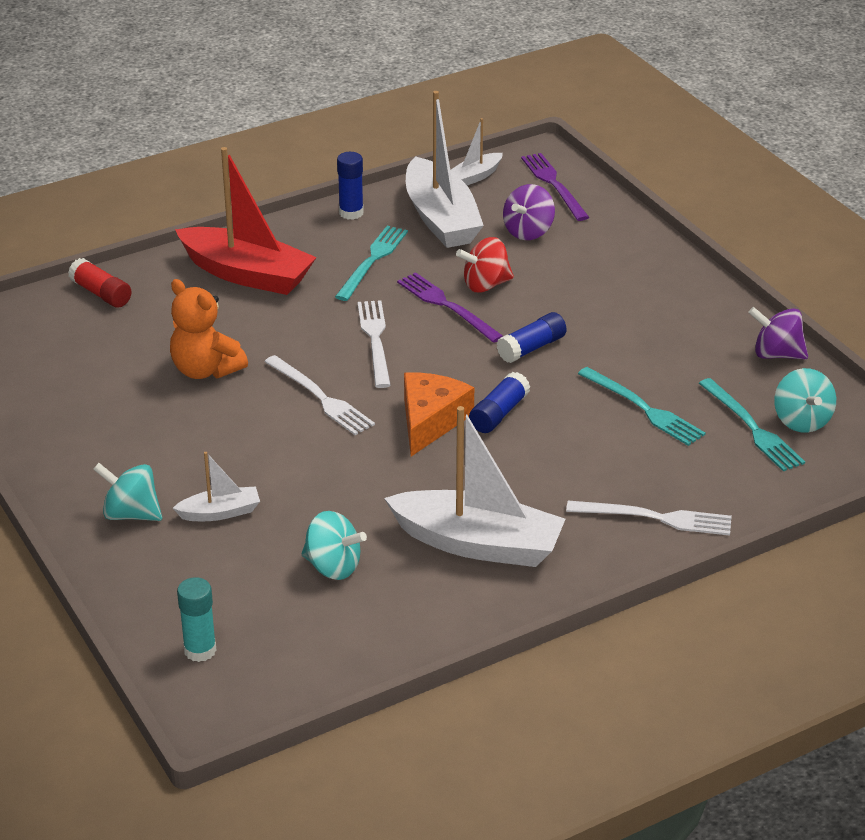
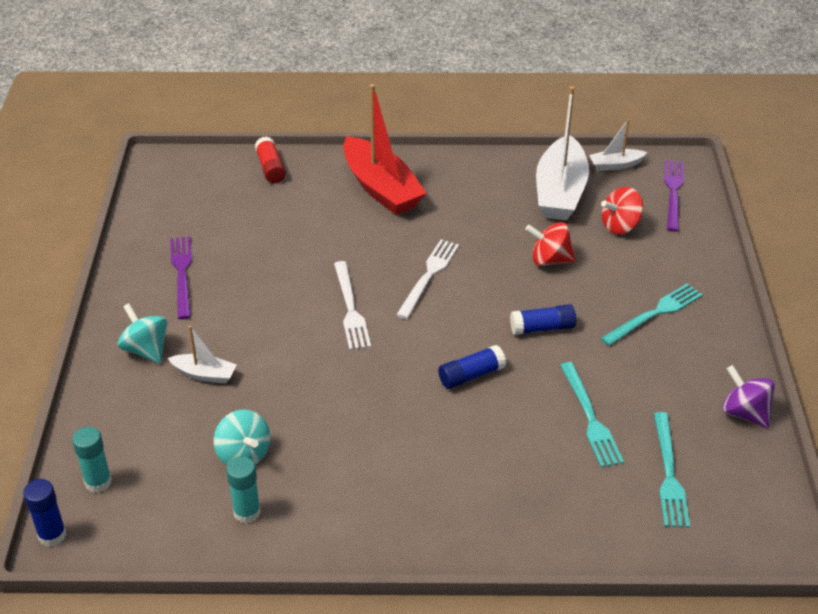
camera: 30 degrees right, 5 degrees up
(205, 370) = (290, 254): orange teddy bear -> none
(351, 213) = (496, 164): blue glue stick -> blue glue stick (52, 535)
(372, 261) = (480, 209): turquoise fork -> turquoise fork (654, 314)
(385, 613) = (247, 512): none -> turquoise glue stick
(430, 421) = (414, 361): orange cheese -> none
(447, 306) = (505, 267): purple fork -> purple fork (182, 274)
(477, 544) = (363, 483): white boat -> none
(528, 232) = (620, 226): purple spinning top -> red spinning top
(655, 518) = (521, 523): white fork -> none
(801, 421) = (718, 485): turquoise spinning top -> none

